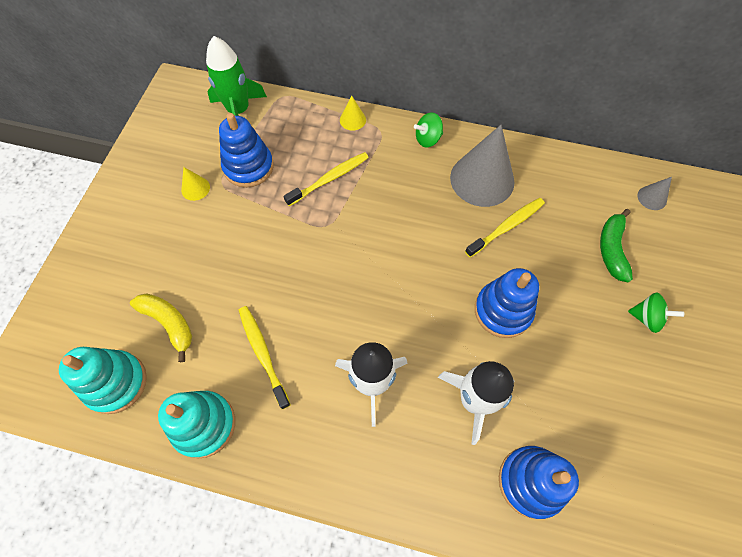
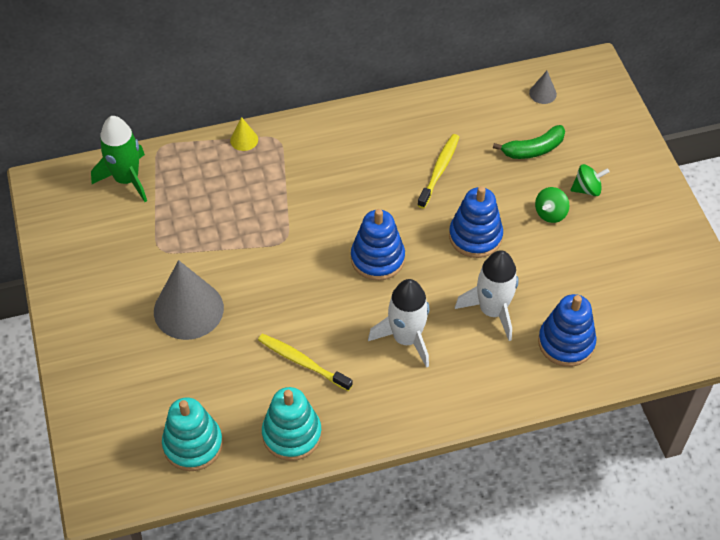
camera: 30 degrees left, 10 degrees down
(169, 323) = (203, 380): yellow banana -> none
(195, 188) = (139, 265): yellow cone -> none
(248, 167) = (176, 224): blue stacking toy -> blue stacking toy (377, 258)
(329, 179) = (259, 200): yellow toothbrush -> none
(427, 139) = (325, 127): green spinning top -> green spinning top (550, 213)
(482, 179) = (395, 140): grey cone -> grey cone (188, 309)
(611, 249) = (533, 149): green banana -> green banana turned 90 degrees counterclockwise

